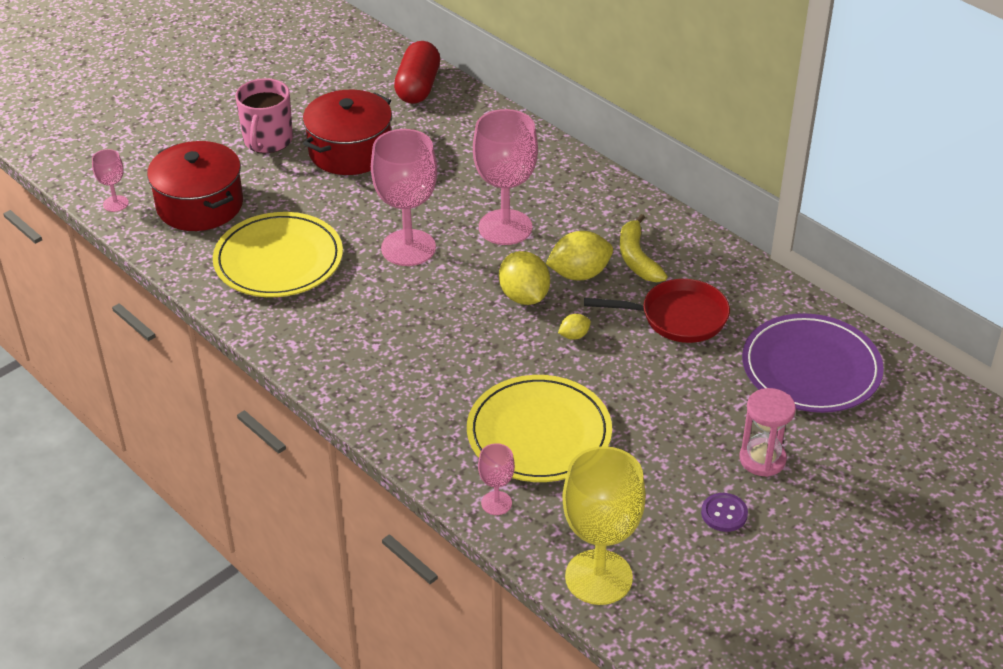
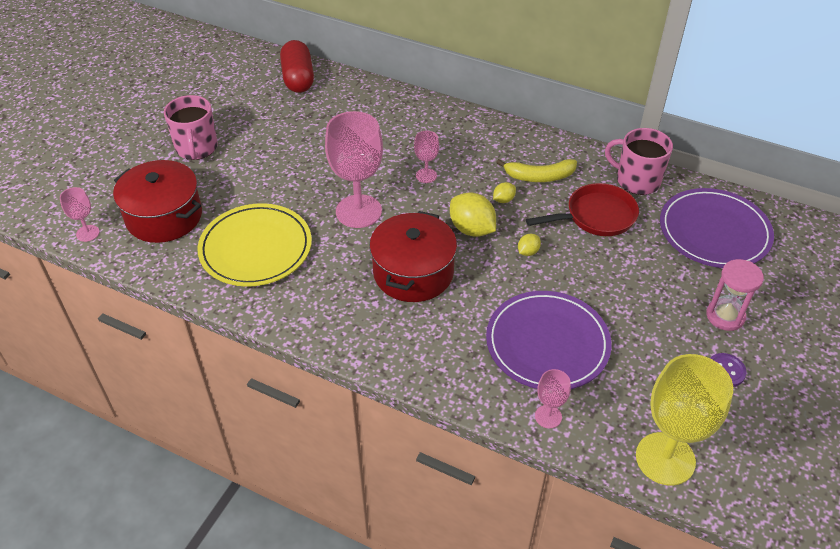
camera: 20 degrees left, 5 degrees up
(350, 151) = (270, 141): red pot -> red pot (413, 272)
(505, 227) = (426, 175): pink goblet -> pink goblet, size x0.48
(539, 433) = (547, 343): yellow plate -> purple plate
(579, 274) = (503, 200): yellow lemon -> yellow lemon, size x0.50
(637, 258) = (539, 176): yellow banana -> yellow banana turned 60 degrees counterclockwise
(753, 290) = (637, 180): none -> pink mug

